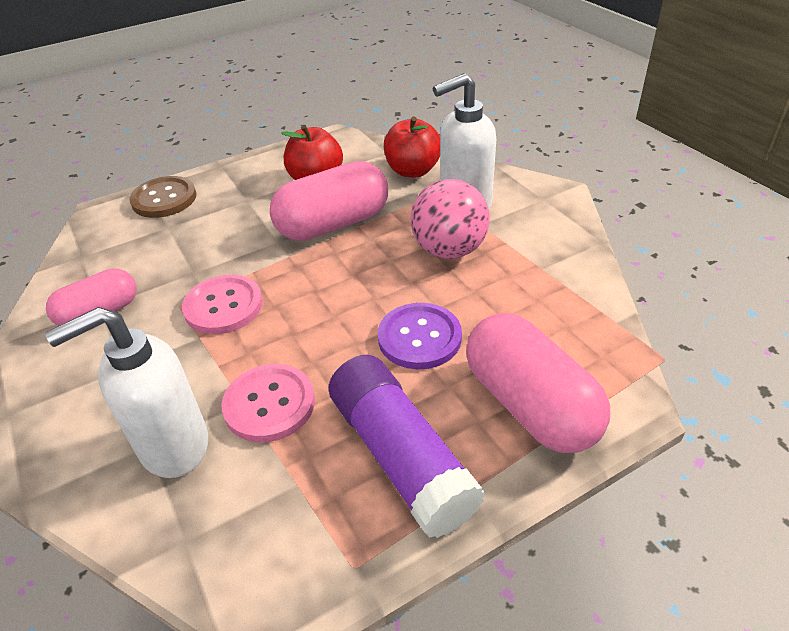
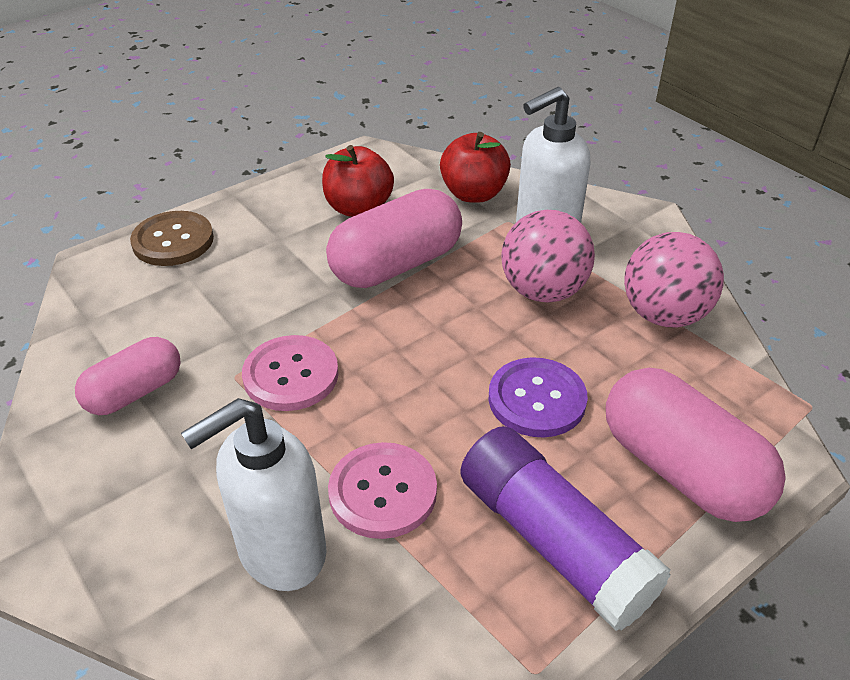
camera: 10 degrees left, 0 degrees up
(549, 274) = (663, 315): none -> pink ball

